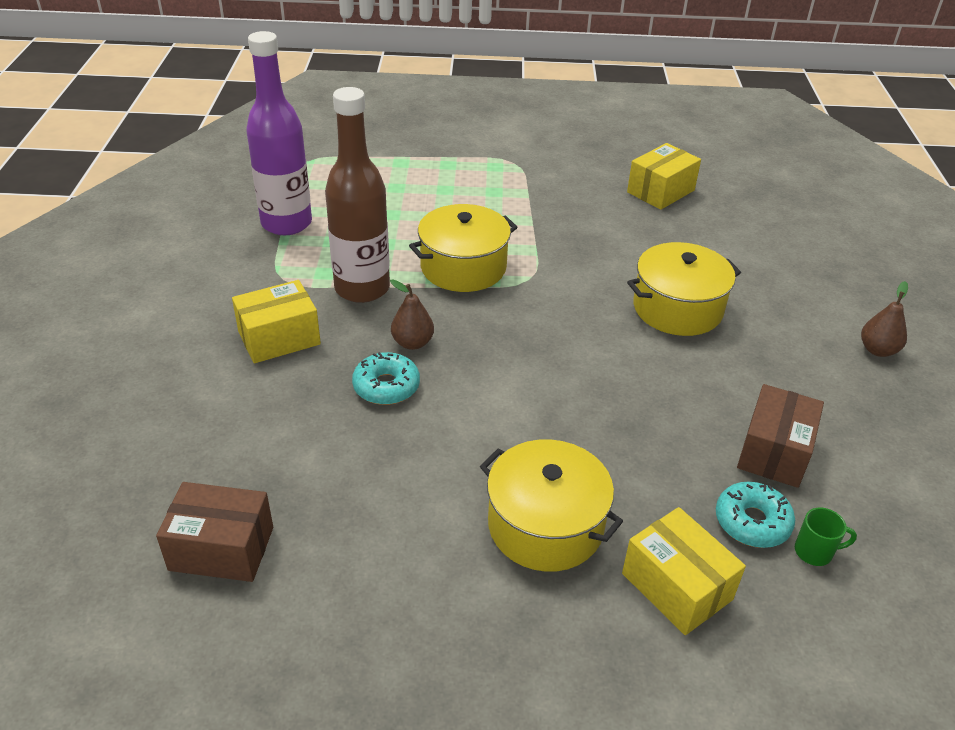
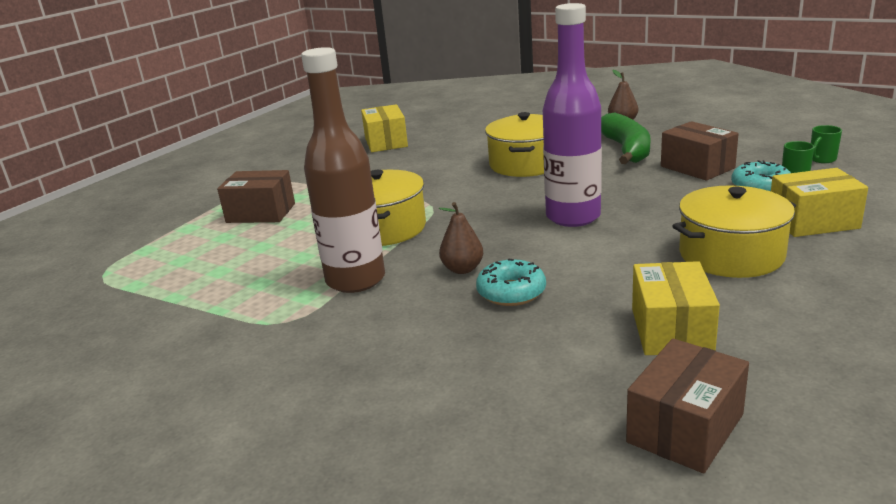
camera: 55 degrees left, 15 degrees down
(279, 338) = (381, 339): yellow box -> yellow box (671, 330)
(286, 223) = (193, 304): purple bottle -> purple bottle (573, 217)
(450, 186) = (261, 213): none -> brown box
(784, 376) = (626, 149): none -> green banana
(898, 573) = (822, 159): none -> green mug

